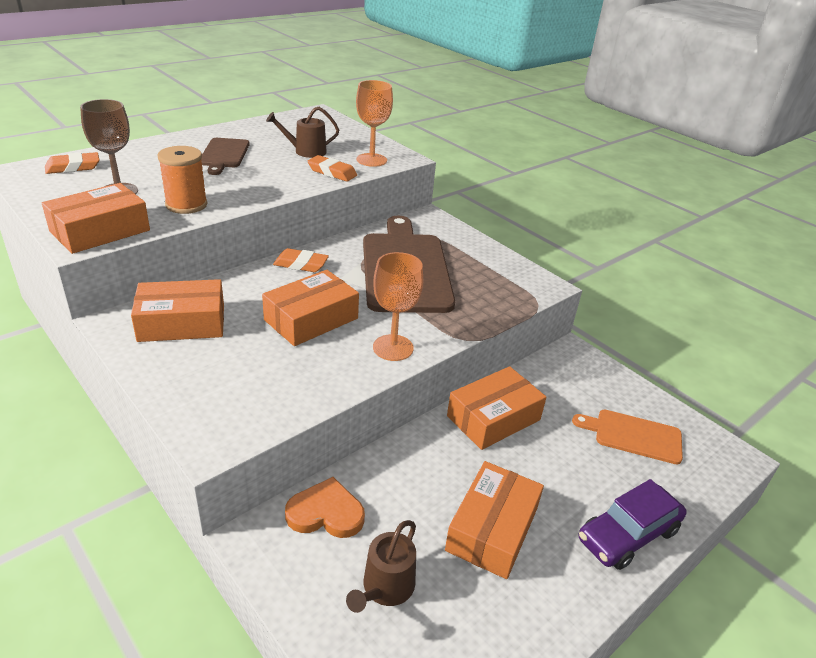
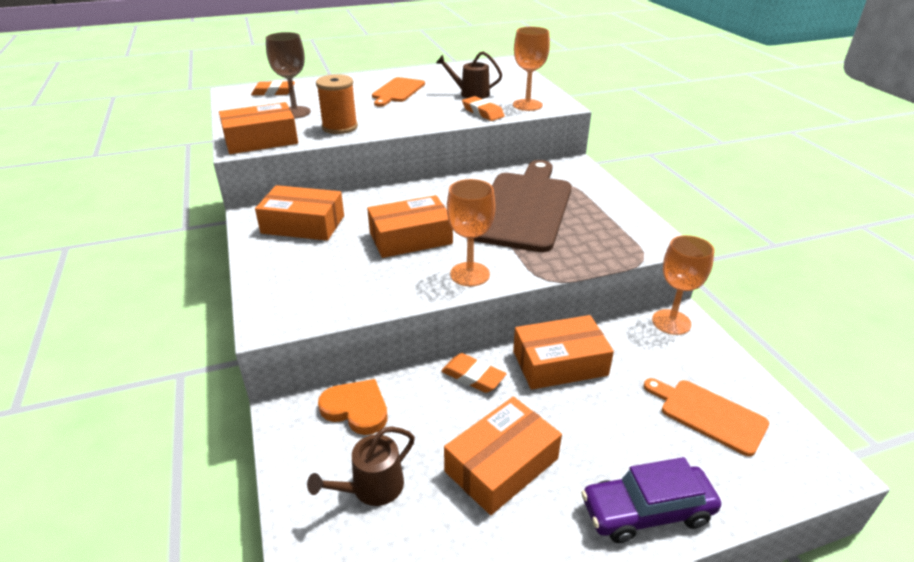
camera: 25 degrees right, 0 degrees up
(224, 154) = (397, 91): brown cutting board -> orange cutting board
(301, 264) = (429, 192): orange eraser -> orange eraser (473, 376)
(566, 358) = (671, 322): none -> orange goblet

